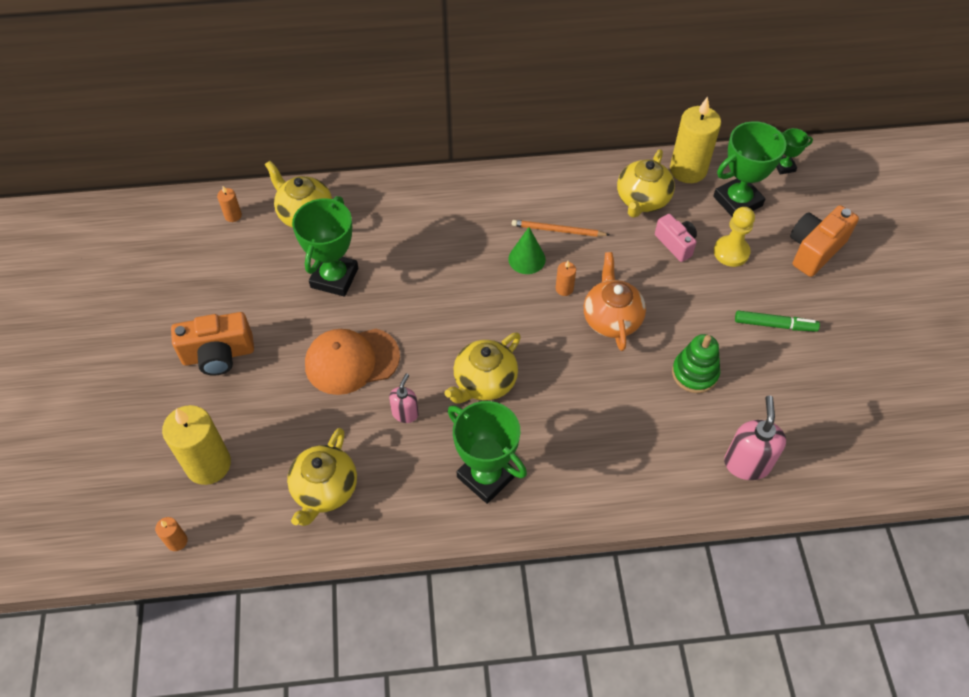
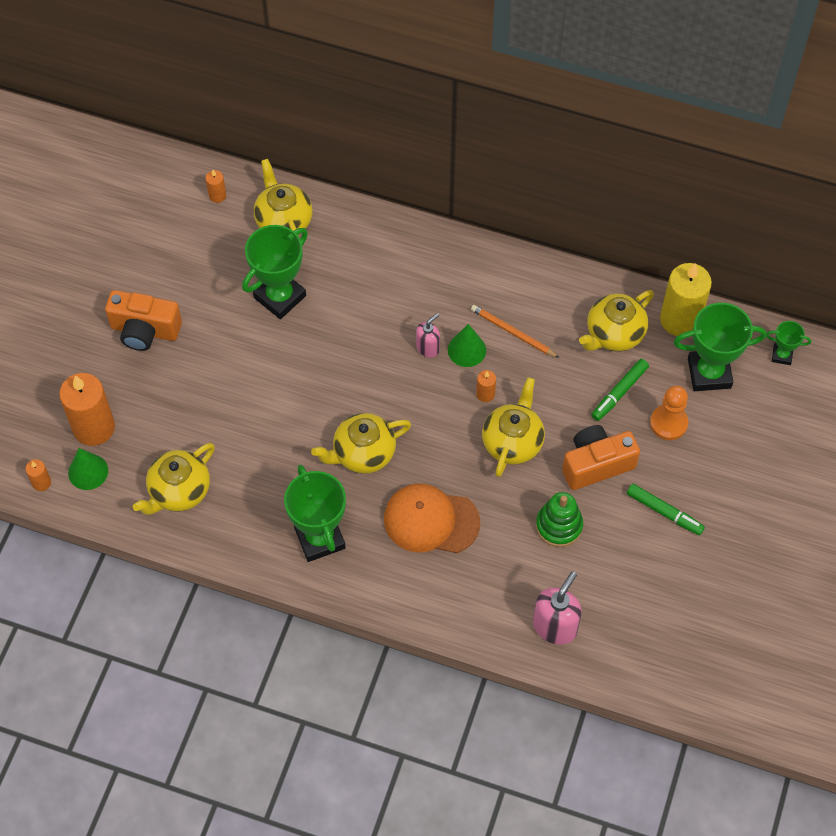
camera: 25 degrees right, 5 degrees up
(208, 464) = (94, 427): yellow candle -> orange candle
(221, 510) = (88, 471): none -> green cone
(352, 361) = (257, 384): orange cap -> orange cap (431, 520)
(405, 413) = (279, 452): pink soap dispenser -> pink soap dispenser (428, 348)
(611, 318) = (512, 441): orange teapot -> yellow teapot
(675, 244) = (619, 392): pink camera -> green marker
(731, 252) = (668, 423): yellow pawn -> orange pawn
(814, 250) = (753, 454): orange camera -> orange camera (596, 464)

